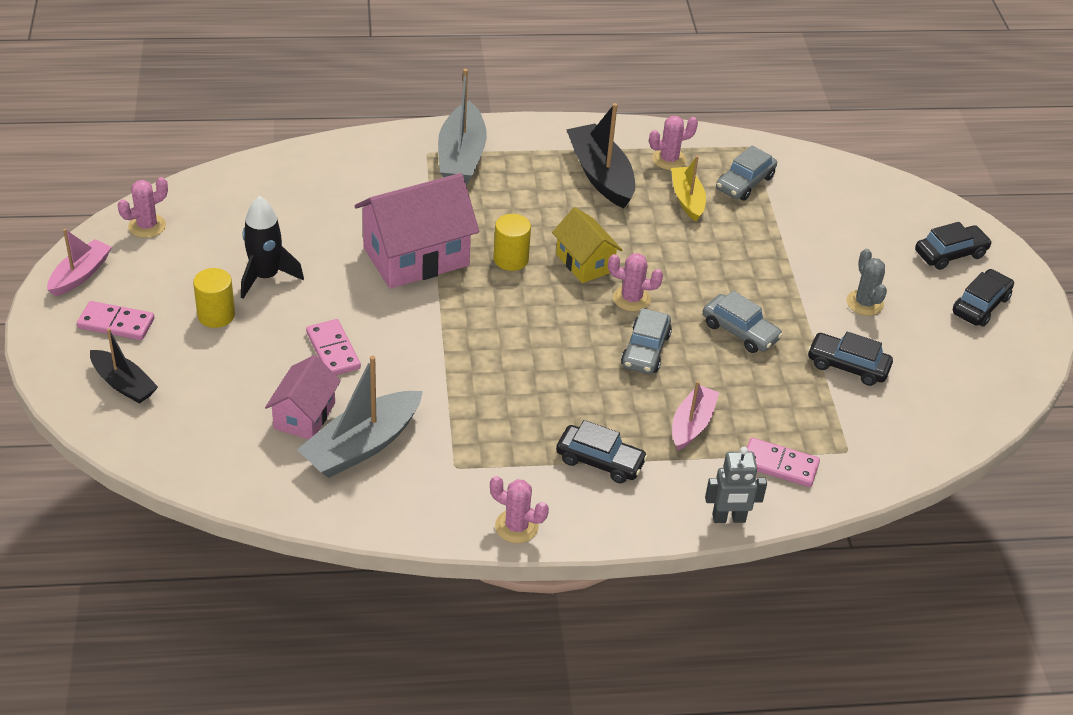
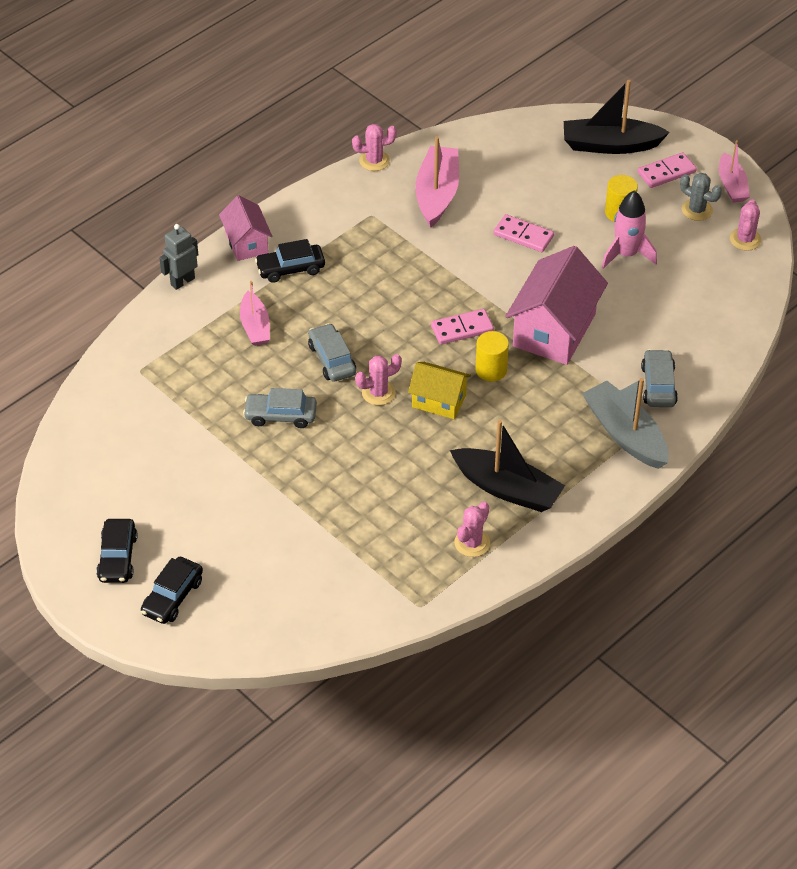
camera: 145 degrees right, 5 degrees up
(124, 384) = (610, 145): black boat -> black boat, size x1.60
(265, 277) = (626, 254): black rocket -> pink rocket
(304, 416) = (489, 190): pink house -> pink house (246, 243)
(362, 445) = (437, 194): grey boat -> pink boat
(516, 526) = (302, 204): pink cactus -> pink cactus (374, 161)
(687, 199) = (420, 510): yellow boat -> none
(744, 183) = (391, 560): grey car -> grey car (658, 385)
(779, 465) = (177, 333): pink domino -> pink domino (462, 329)
(847, 366) = (184, 436): black car -> none
(864, 303) = (209, 500): grey cactus -> grey cactus (697, 210)

